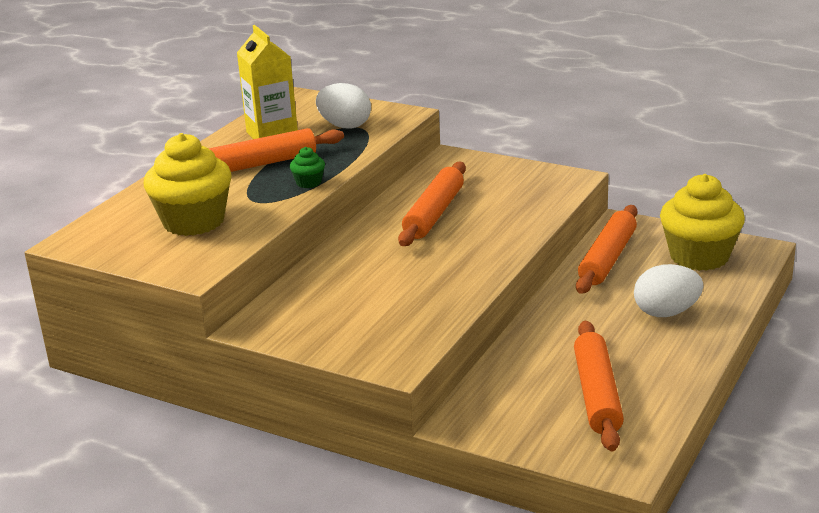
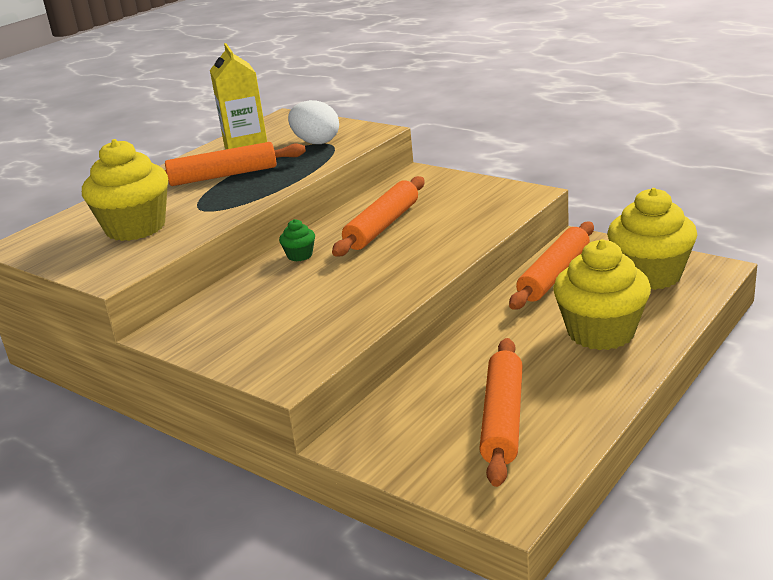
camera: 10 degrees right, 0 degrees up
(309, 183) = (258, 193): green cupcake -> green cupcake (300, 255)
(666, 312) = (601, 332): white egg -> yellow cupcake

